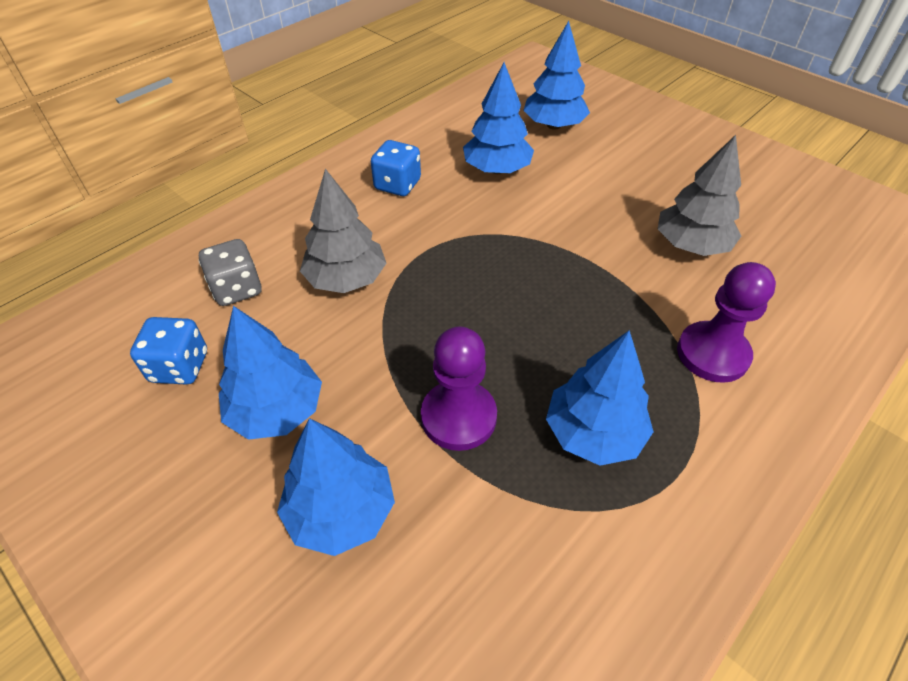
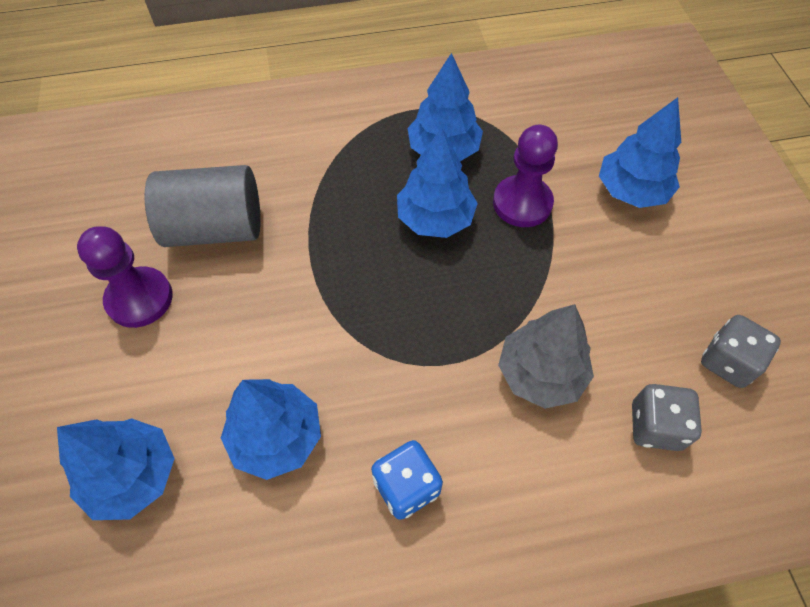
camera: 145 degrees left, 10 degrees up
(179, 367) = (727, 362): blue dice -> grey dice
(276, 411) = (653, 277): blue tree -> blue tree (435, 218)
(691, 245) = (215, 228): grey tree -> grey cylinder
(712, 354) = (315, 149): purple pawn -> purple pawn (139, 299)

